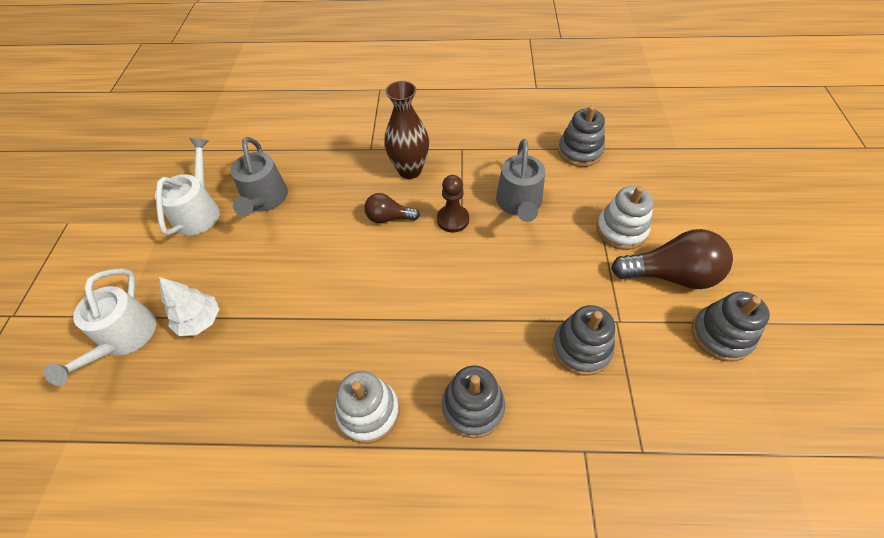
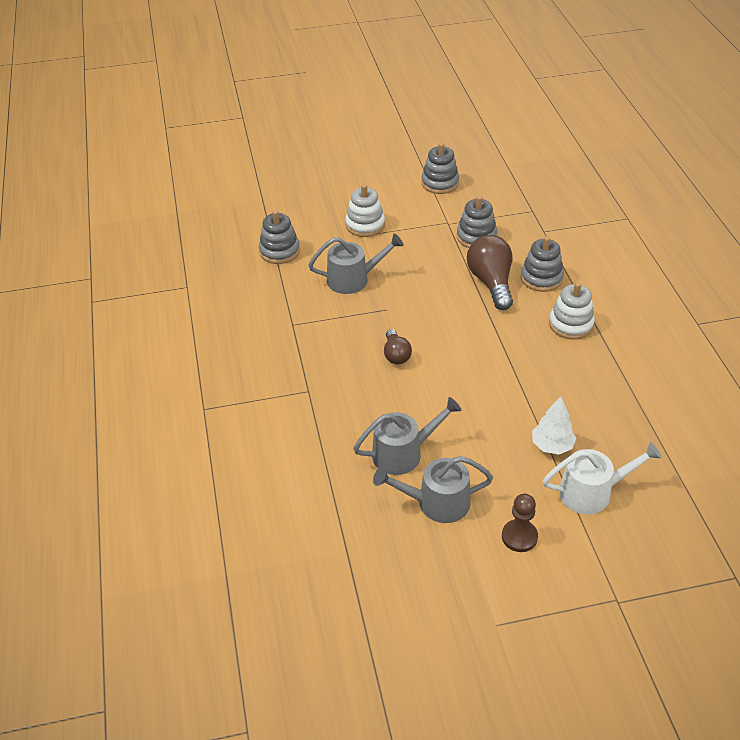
camera: 105 degrees left, 10 degrees down
(199, 211) = (436, 503): white watering can -> grey watering can
(410, 170) = (331, 354): brown vase -> none
(453, 219) = (384, 315): brown pawn -> brown pawn (519, 537)
(670, 275) = (399, 202): brown light bulb -> brown light bulb (491, 282)

